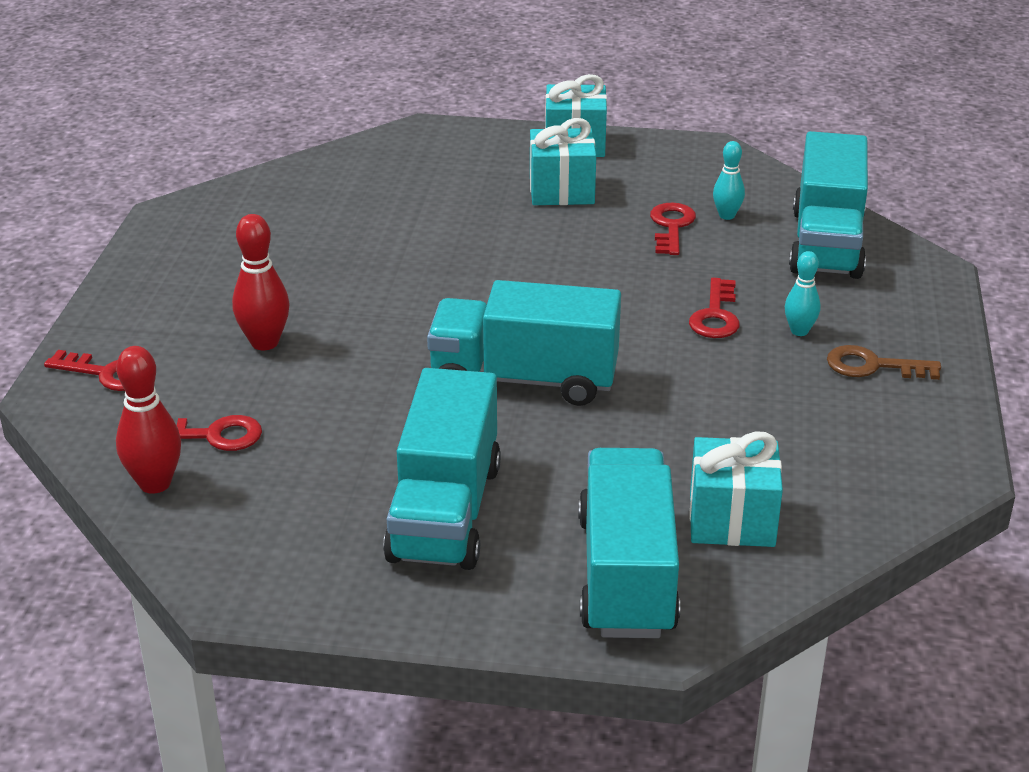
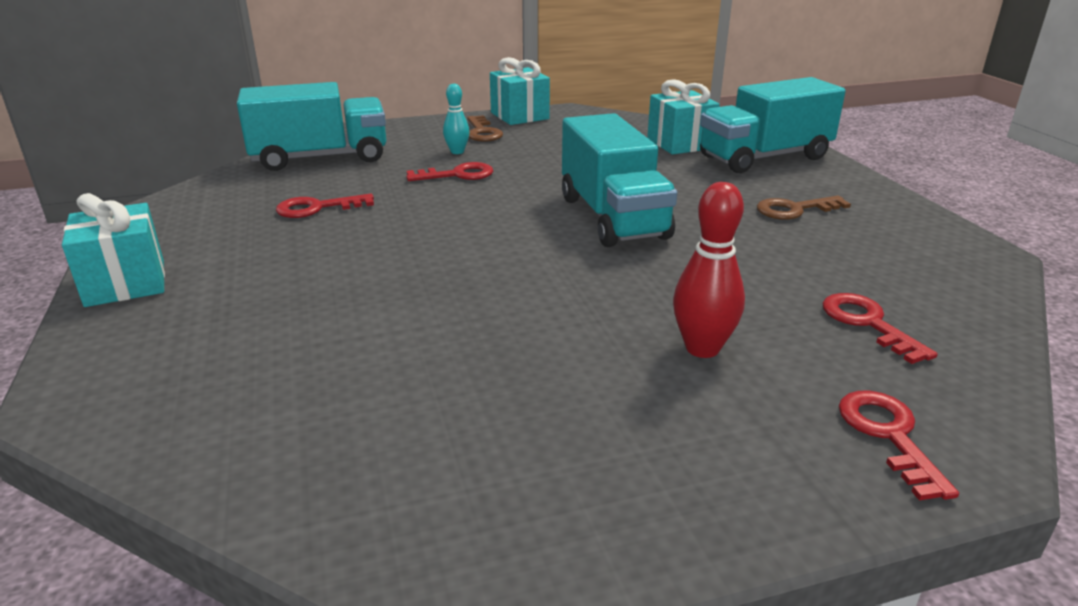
camera: 115 degrees left, 5 degrees down
(155, 483) = (965, 328): red bowling pin -> none
(445, 512) = (795, 210): turquoise truck -> brown key
(561, 191) = (256, 267): turquoise gift -> turquoise gift (519, 116)
(726, 215) = (286, 192): turquoise bowling pin -> none

